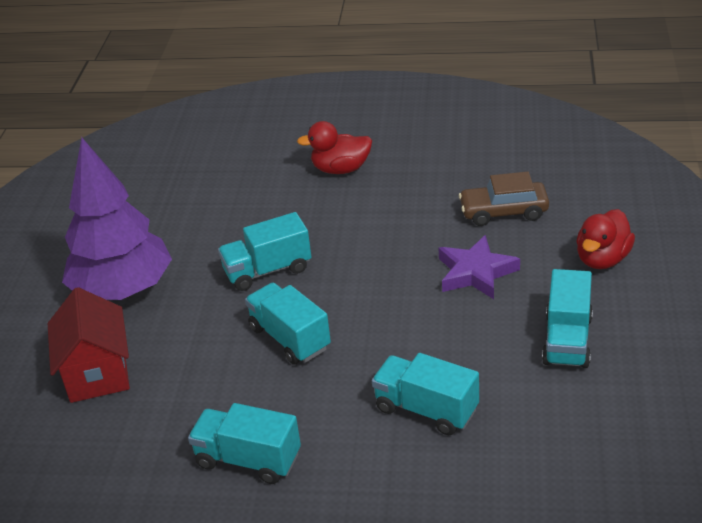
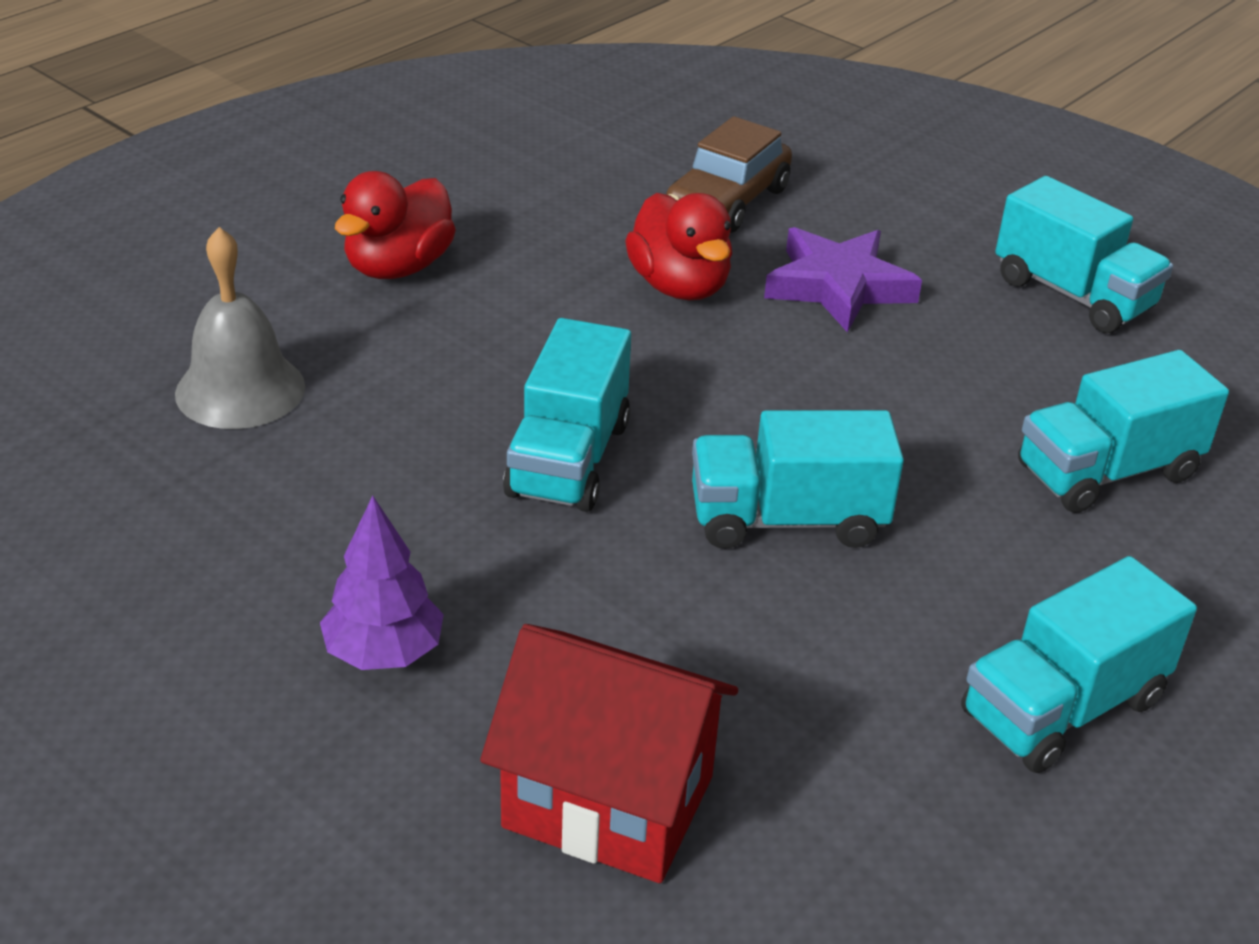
camera: 60 degrees left, 0 degrees up
(123, 290) = (384, 653): purple tree -> purple tree, size x0.45
(225, 184) = (240, 389): none -> grey bell
(602, 259) = (933, 191): red duck -> red duck (679, 286)

